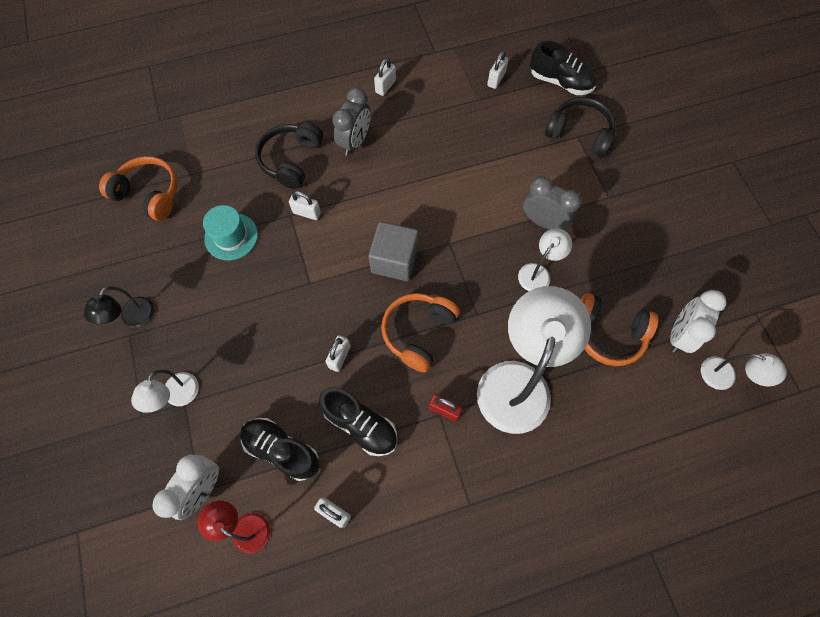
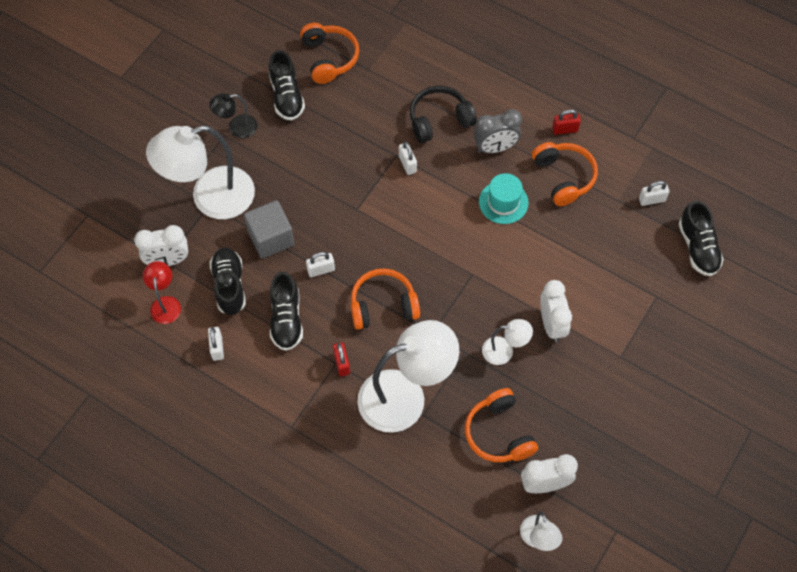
camera: 50 degrees right, 5 degrees down
(148, 254) = (286, 96): none -> black shoe
(177, 396) = (210, 197): white lamp -> white lamp, size x2.12
(231, 236) = (345, 133): turquoise hat -> turquoise hat (503, 202)
(385, 86) = (565, 129): white padlock -> red padlock
(394, 260) = (423, 248): grey cube -> grey cube (271, 238)
(424, 118) = (563, 177): none -> orange headphones
(543, 221) = (552, 324): grey clock -> white clock
(579, 133) = (660, 296): black headphones -> none

